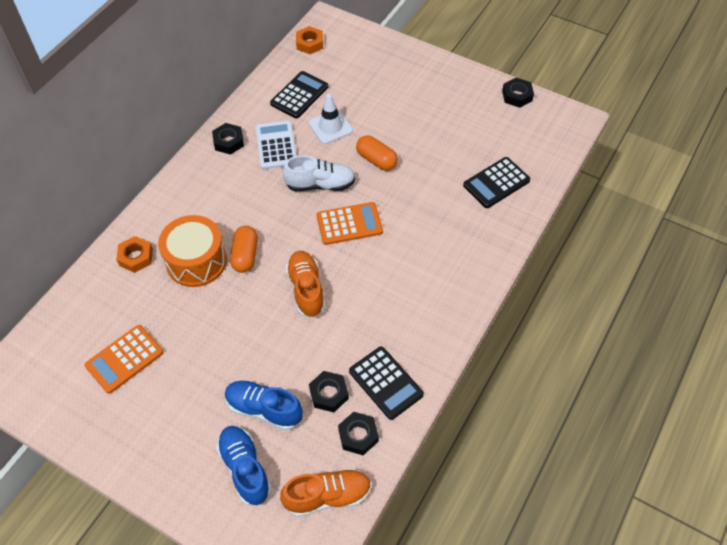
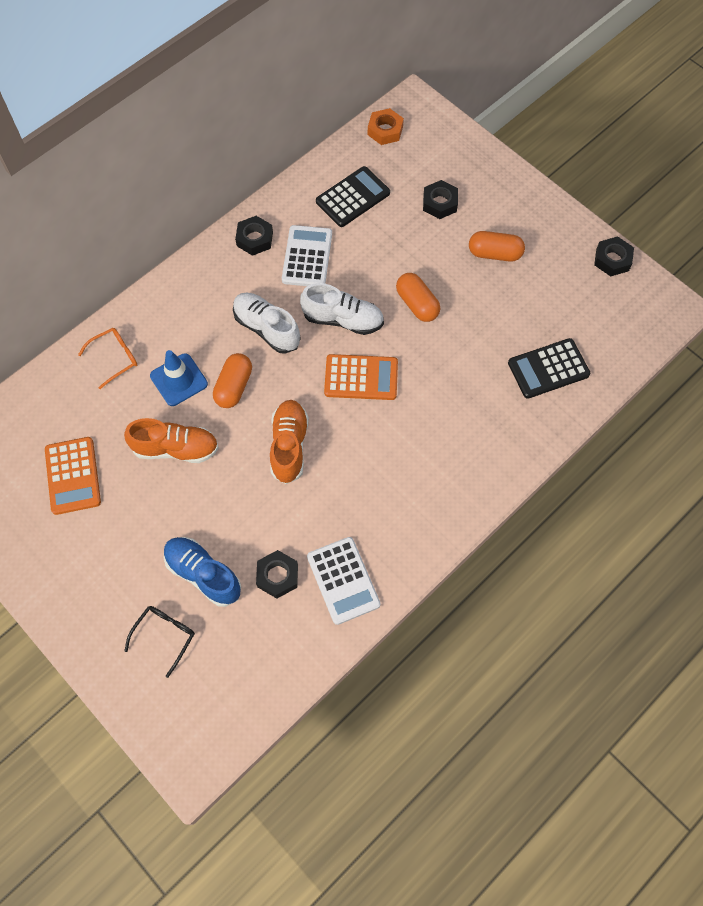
camera: 15 degrees right, 10 degrees up
(124, 359) = (73, 476): orange calculator -> orange calculator turned 75 degrees counterclockwise
(136, 257) = (115, 358): orange nut -> orange glasses
(196, 261) = (179, 380): orange drum -> blue traffic cone
(245, 469) = (165, 636): blue shoe -> black glasses
(259, 205) = (267, 328): none -> white shoe
(327, 496) = (242, 691): orange shoe -> orange shoe (175, 448)
(330, 127) = (376, 248): white traffic cone -> none
(358, 435) = (295, 632): black nut -> black nut (440, 203)
(386, 383) = (343, 580): black calculator -> white calculator
(425, 111) = (494, 253): none -> orange capsule

